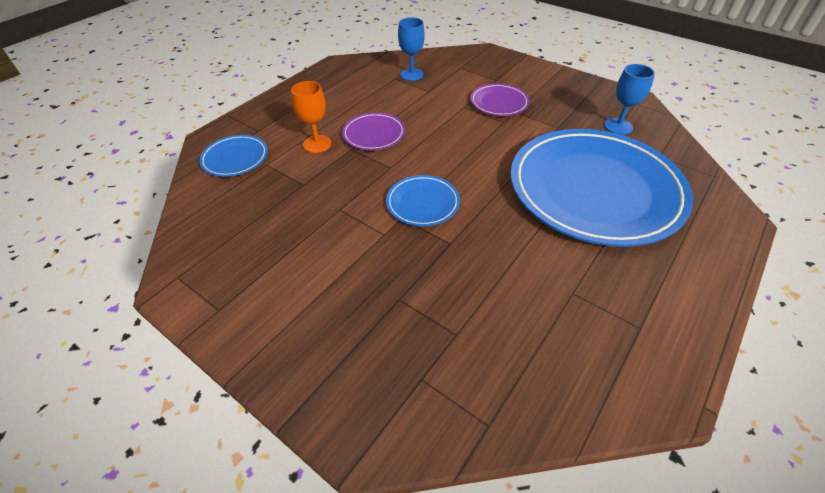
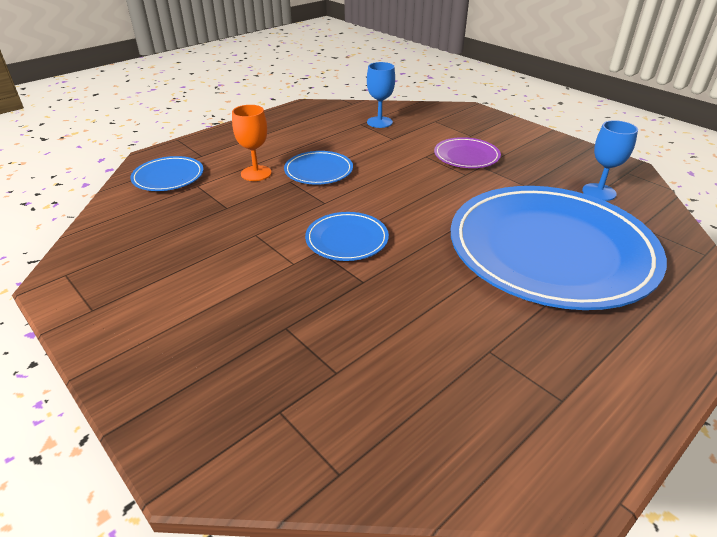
camera: 10 degrees right, 10 degrees down
(374, 134) = (318, 171): purple plate -> blue plate

